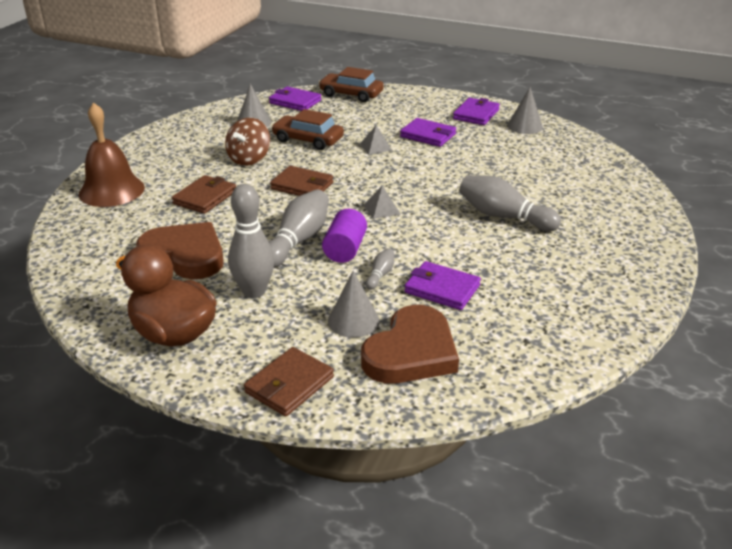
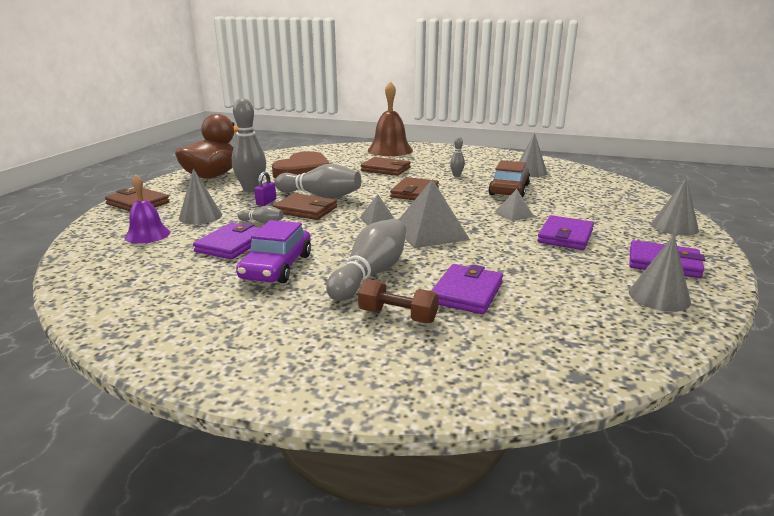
camera: 85 degrees right, 10 degrees down
(249, 159) = (456, 175): brown spinning top -> grey bowling pin
(295, 102) = (593, 181): purple wallet -> purple wallet (466, 293)
(311, 277) = (266, 202): none -> purple padlock
(345, 249) = (305, 210): purple cylinder -> brown wallet
(351, 94) = (643, 200): brown car -> none
(411, 97) = (674, 227): none -> grey cone
(411, 352) = (147, 235): brown heart -> purple bell
(416, 186) = (430, 232): none -> grey pyramid
(493, 260) = (277, 267): none -> purple car
(567, 209) = (397, 316): none -> brown dumbbell

